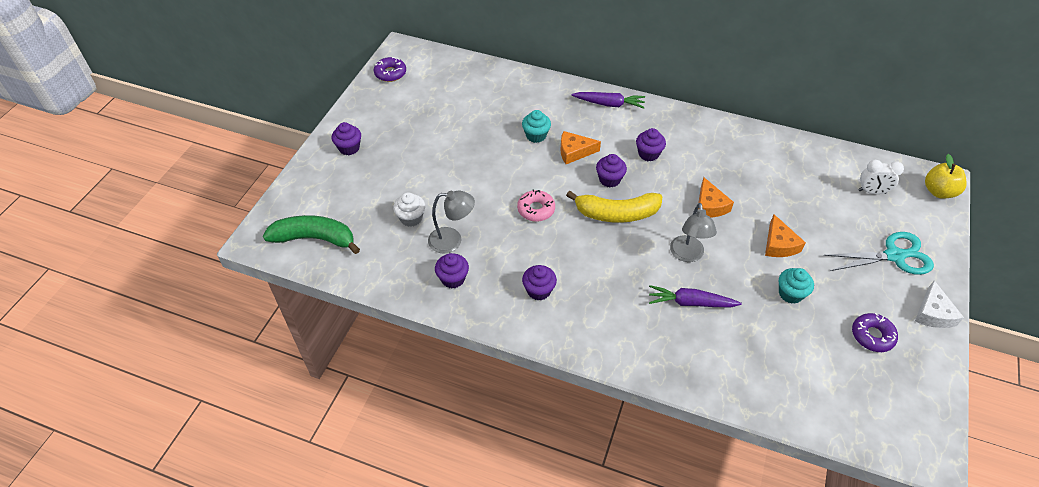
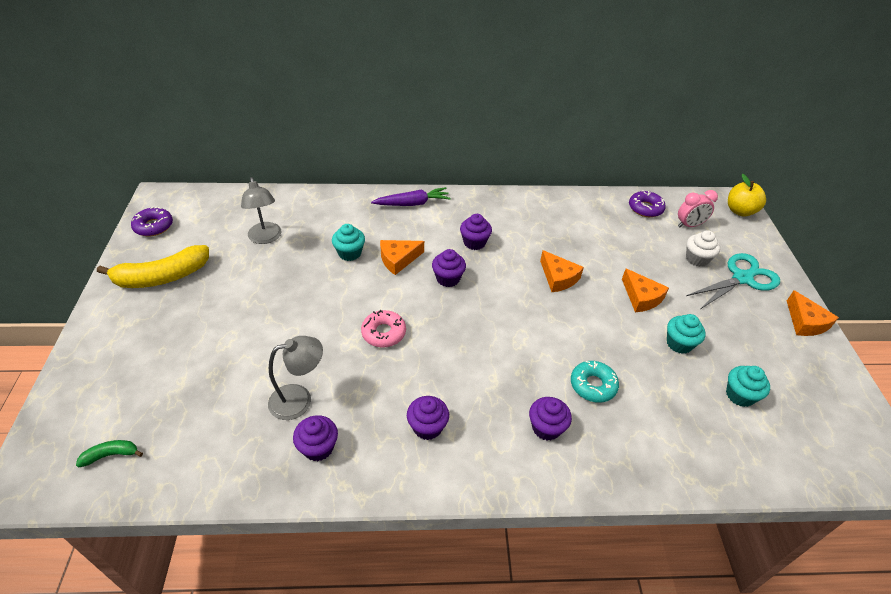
camera: 25 degrees left, 5 degrees down
(314, 238) = (111, 455): green banana -> green banana, size x0.45
(349, 148) = (126, 324): purple cupcake -> purple cupcake (546, 428)
(411, 218) = (237, 387): white cupcake -> white cupcake (697, 259)
(617, 214) = (472, 312): yellow banana -> yellow banana (162, 277)
(687, 255) = (564, 335): grey lamp -> grey lamp (266, 238)
(690, 302) = (593, 385): purple carrot -> turquoise donut
(820, 352) = (739, 395): none -> turquoise cupcake
(872, 192) = (689, 225): white clock -> pink clock
(872, 336) = (772, 362): purple donut -> purple donut (645, 208)
(933, 313) = (805, 322): white cheese -> orange cheese

